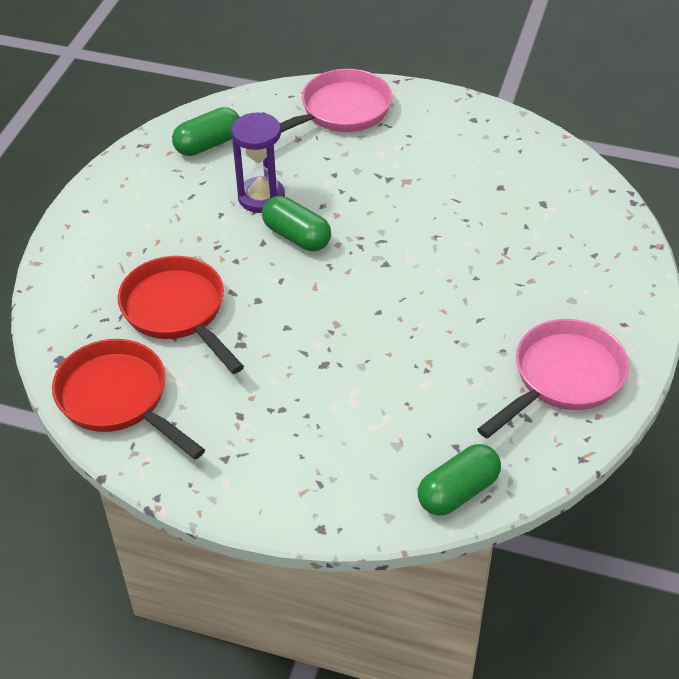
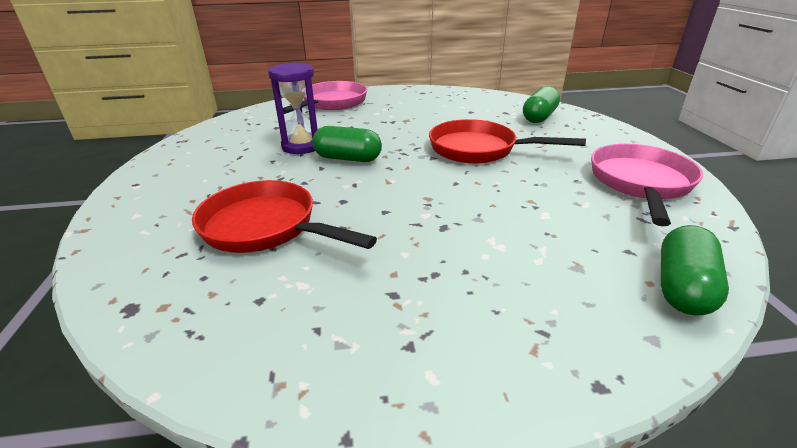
camera: 25 degrees left, 15 degrees down
(118, 399) = (228, 325): red pan -> red pan (479, 149)
(208, 144) = (240, 131): green capsule -> green capsule (539, 117)

